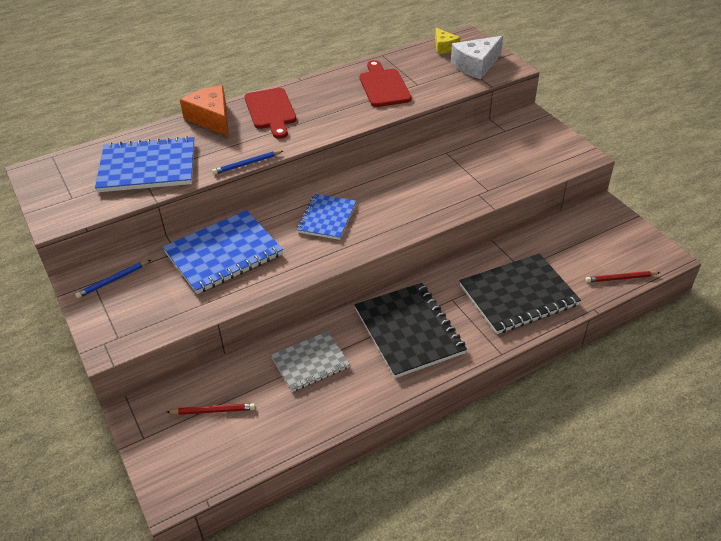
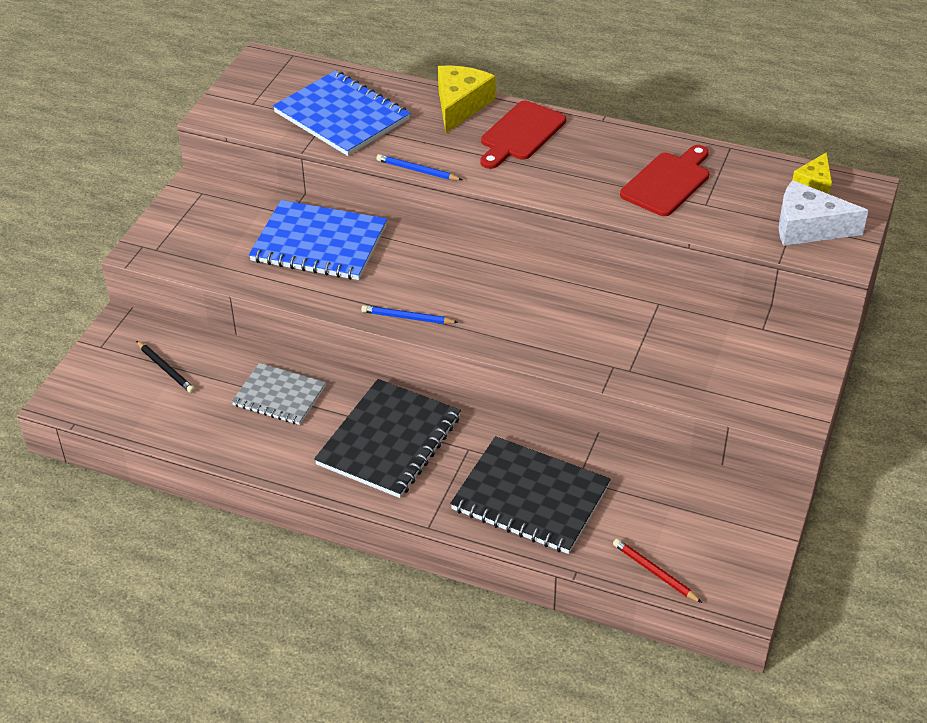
camera: 50 degrees right, 0 degrees up
(113, 280) = (216, 202): blue pencil -> blue pencil (407, 318)
(211, 118) = (460, 105): orange cheese -> yellow cheese
(213, 411) = (166, 369): red pencil -> black pencil
(327, 218) = (444, 279): blue notebook -> none

